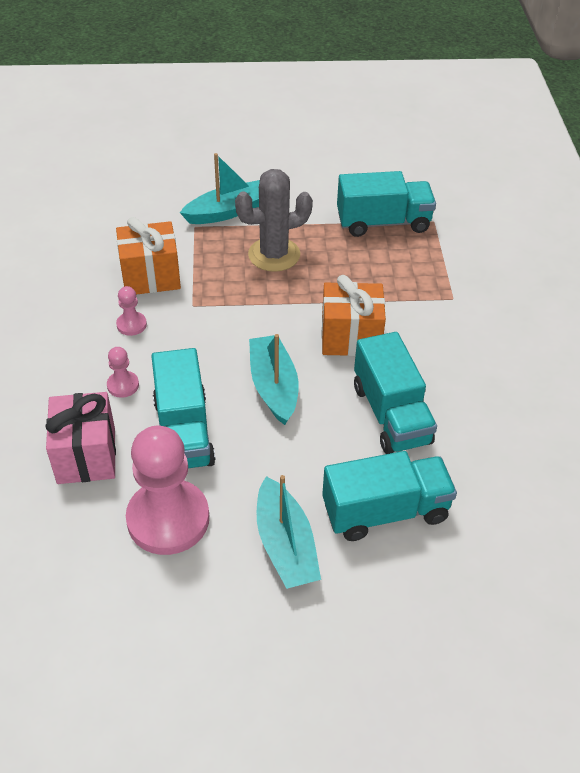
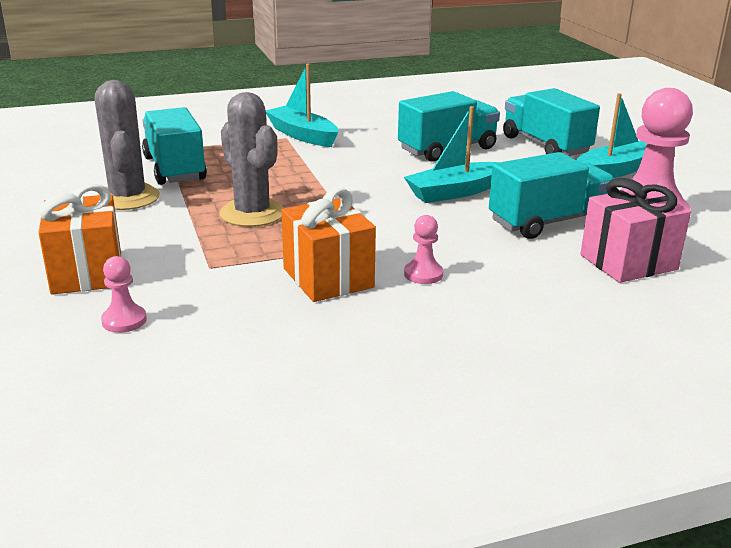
camera: 105 degrees left, 20 degrees down
(123, 385) = (520, 261): pink pawn -> pink pawn (124, 320)
(228, 211) = (170, 250): turquoise boat -> turquoise boat (302, 135)
(327, 197) = (128, 198): none -> grey cactus
(350, 337) = (365, 169): orange gift -> orange gift (87, 273)

